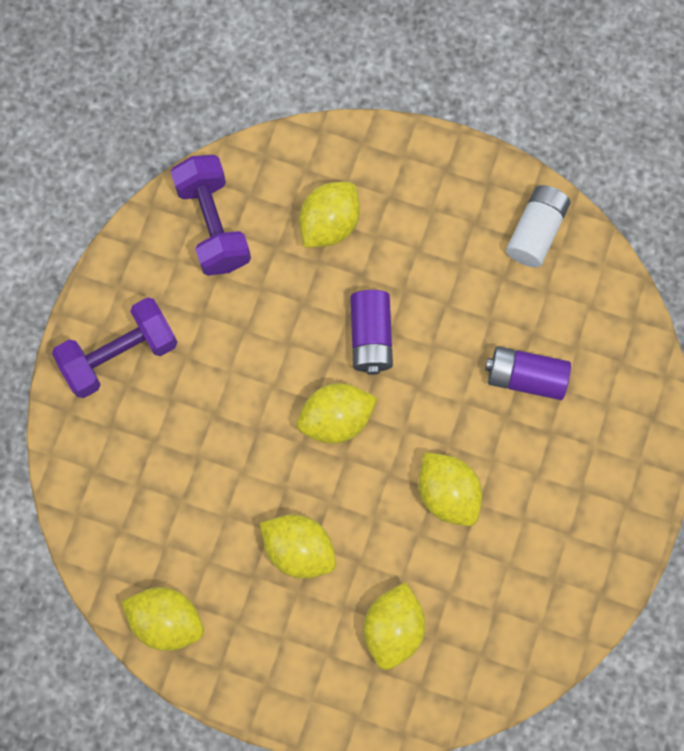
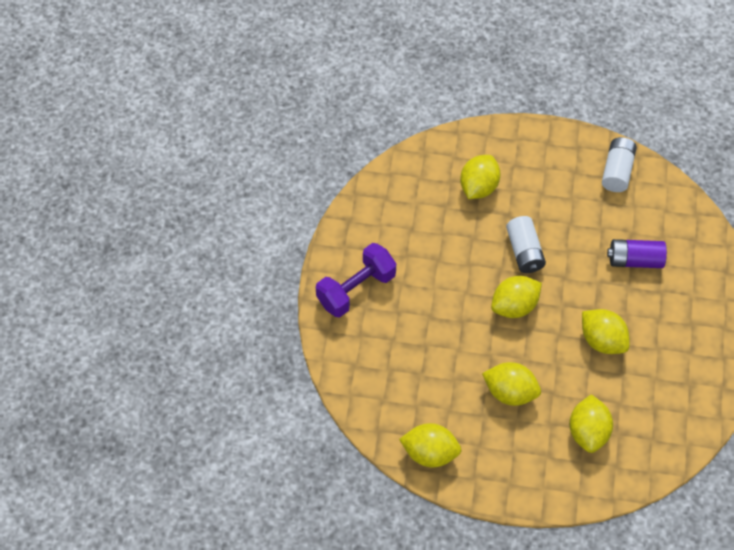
camera: 10 degrees left, 15 degrees down
(213, 225) = (400, 199): purple dumbbell -> none
(371, 337) = (524, 251): purple battery -> white battery

